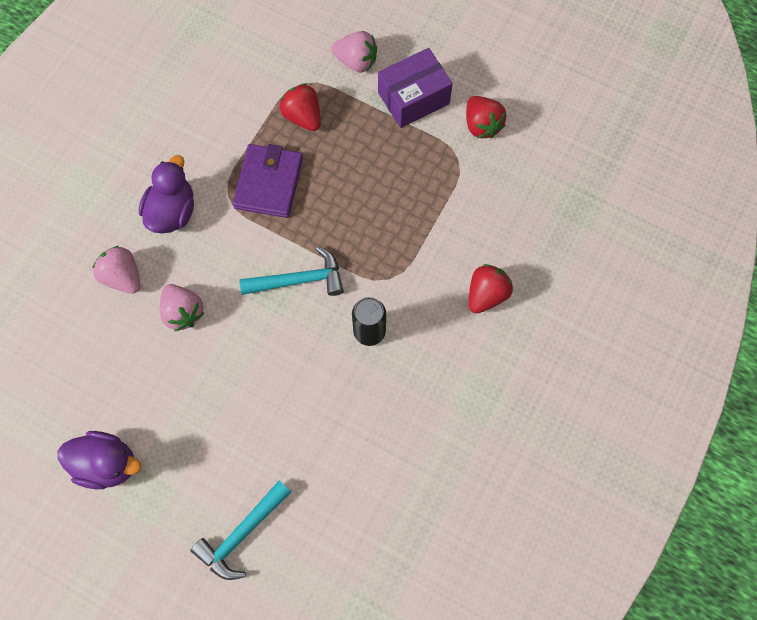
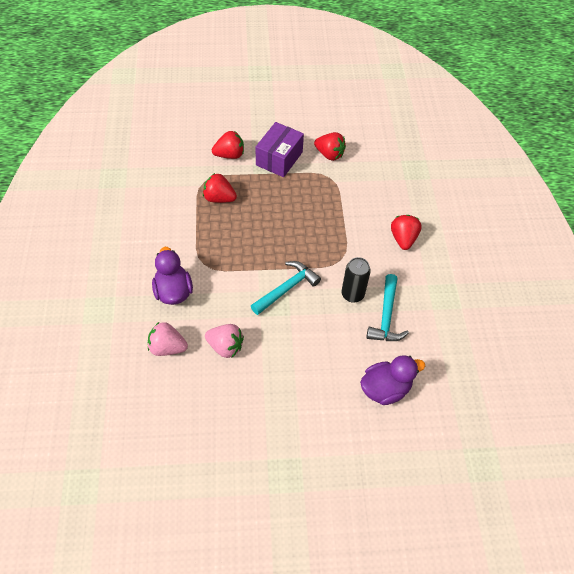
camera: 35 degrees left, 15 degrees down
(107, 464) = (243, 471): purple duck -> purple duck (385, 389)
(242, 533) = (367, 459): turquoise hammer -> turquoise hammer (386, 316)
(269, 183) = (225, 244): purple wallet -> none
(356, 61) = (229, 155): pink strawberry -> red strawberry

